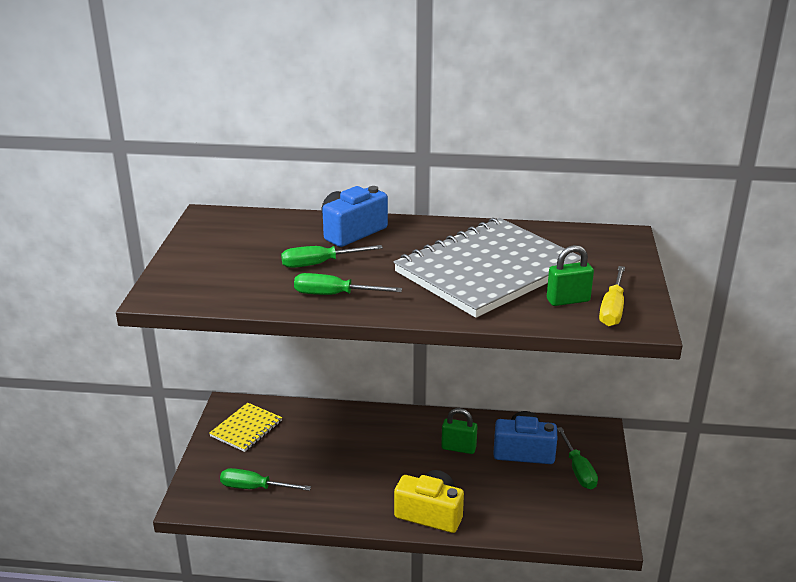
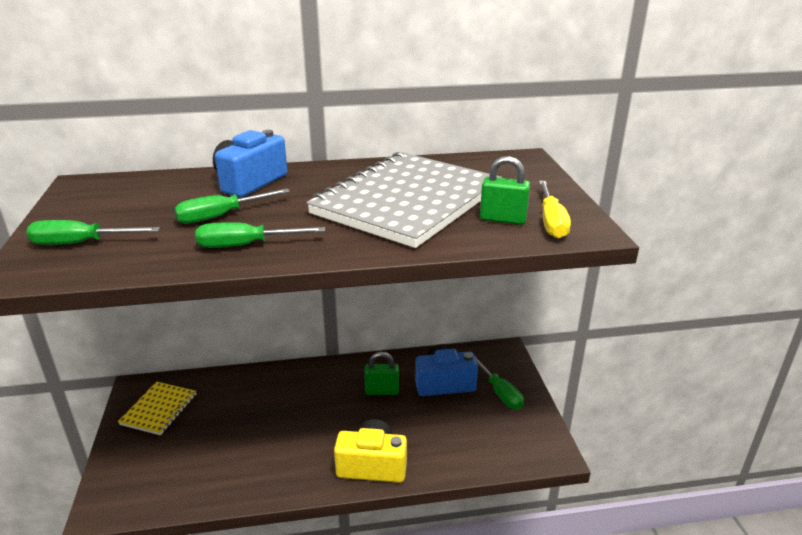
camera: 15 degrees left, 0 degrees up
(254, 488) = (178, 474): green screwdriver -> green screwdriver (81, 243)
(568, 300) = (503, 219): green padlock -> green padlock turned 45 degrees clockwise

